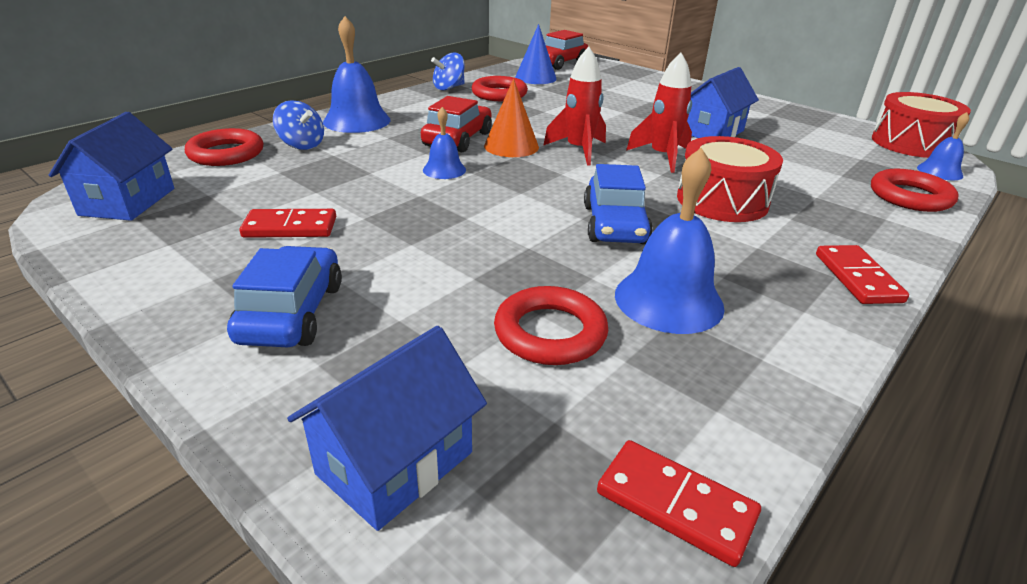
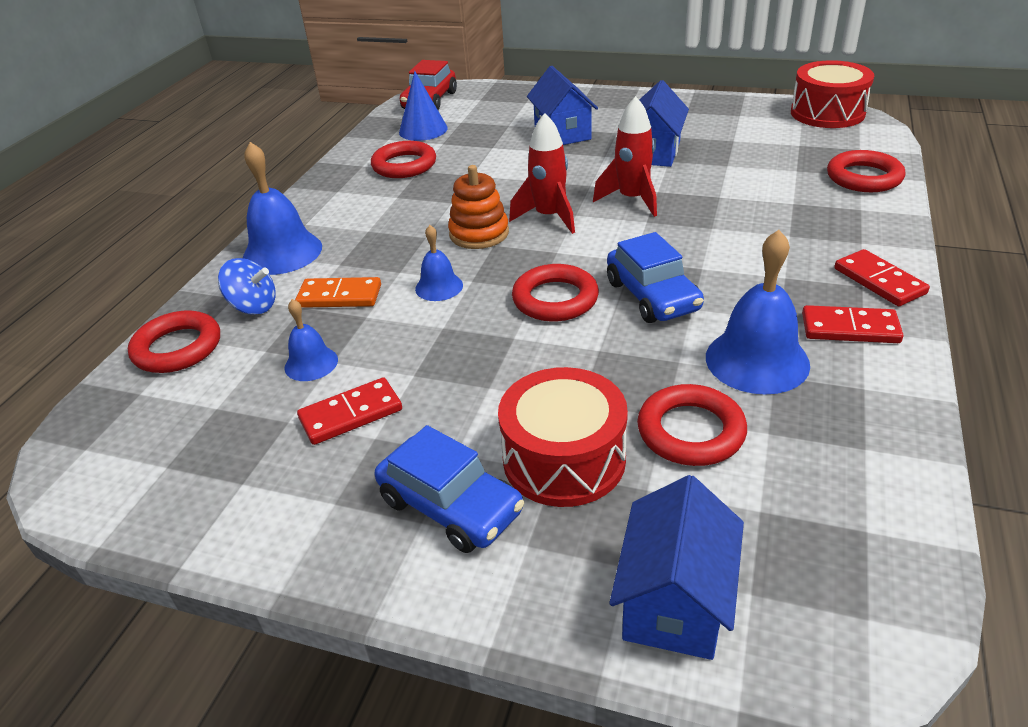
camera: 20 degrees left, 5 degrees up
(128, 201) = (133, 451): blue house -> blue house (562, 133)
(291, 313) = (451, 506): blue car -> blue car turned 150 degrees clockwise
(366, 155) = (339, 296): none -> orange domino
(449, 88) = (341, 173): blue spinning top -> none
(457, 139) = (416, 242): red car -> none
(511, 146) = (479, 233): orange cone -> orange stacking toy
(528, 203) = (555, 299): none -> red ring
(676, 504) = (893, 538): red domino -> red domino (850, 328)
(722, 201) = (721, 235): red drum -> red drum (564, 459)
(939, 171) = (869, 140): blue bell -> blue bell (311, 363)

